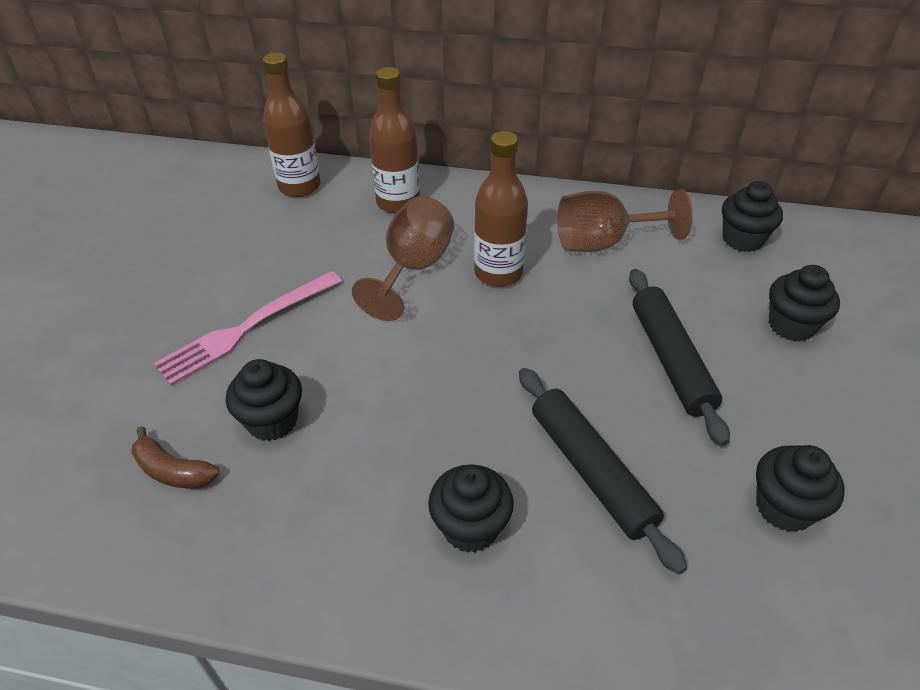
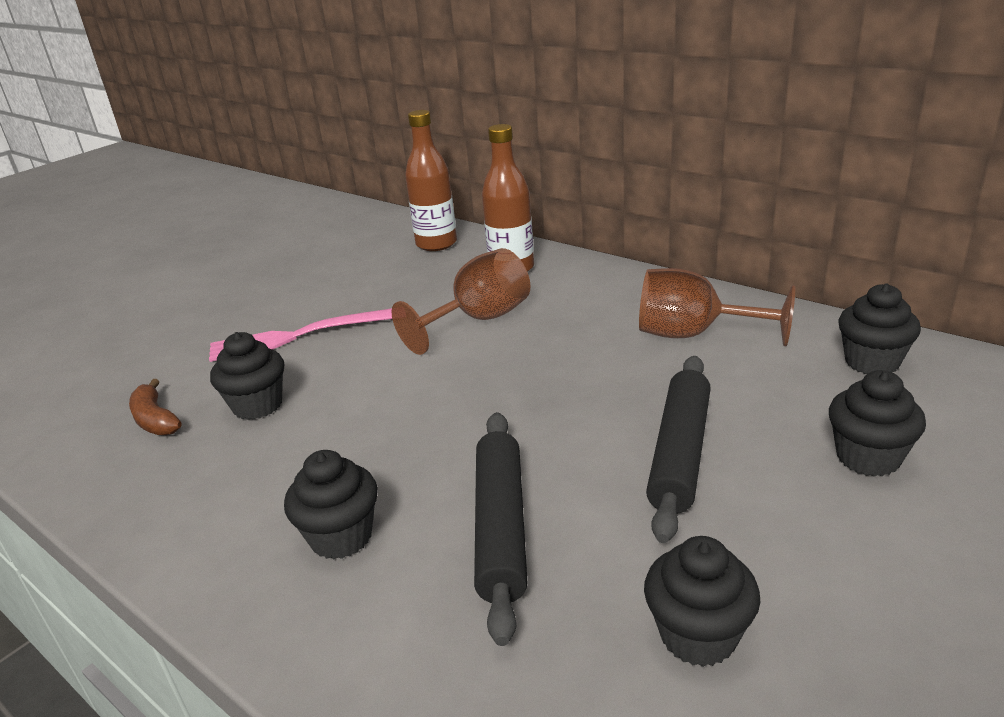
camera: 30 degrees right, 15 degrees down
(498, 273) = (557, 339): brown bottle -> none

